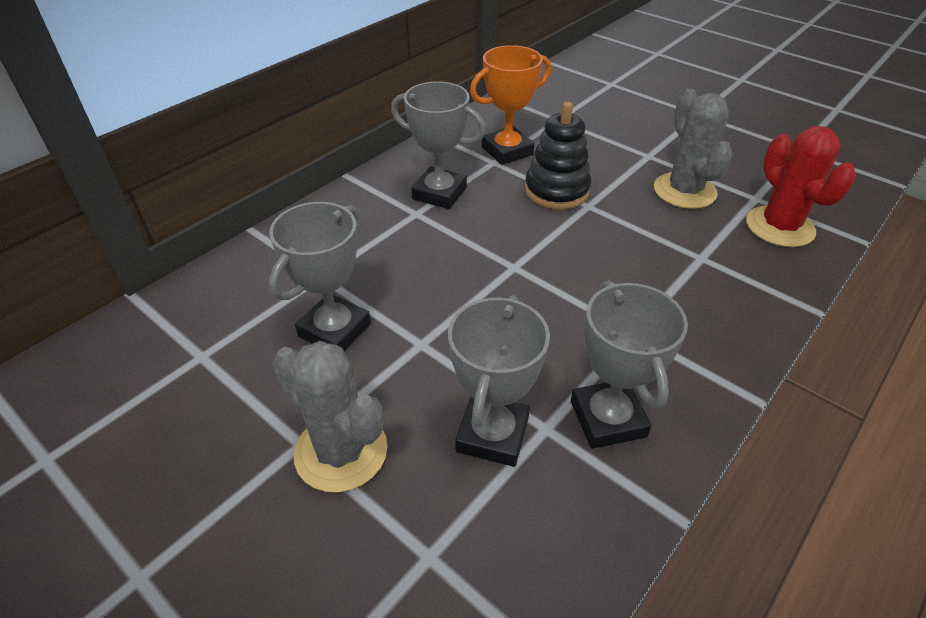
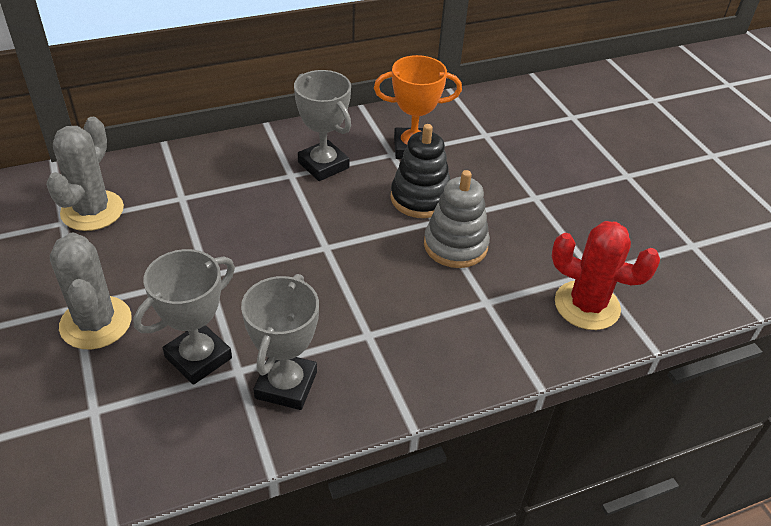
camera: 25 degrees right, 0 degrees up
(335, 330) = (158, 240): grey trophy -> none
(627, 219) = (455, 245): none -> grey stacking toy
(684, 191) = (533, 241): grey cactus -> grey cactus (92, 211)
(779, 227) = (587, 305): red cactus -> red cactus turned 75 degrees counterclockwise

